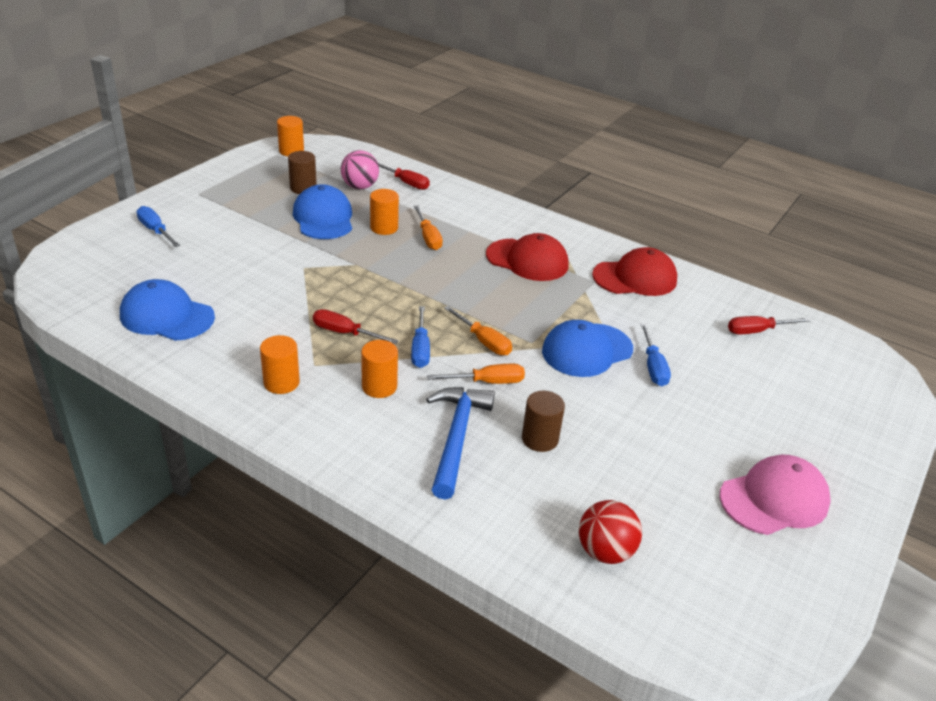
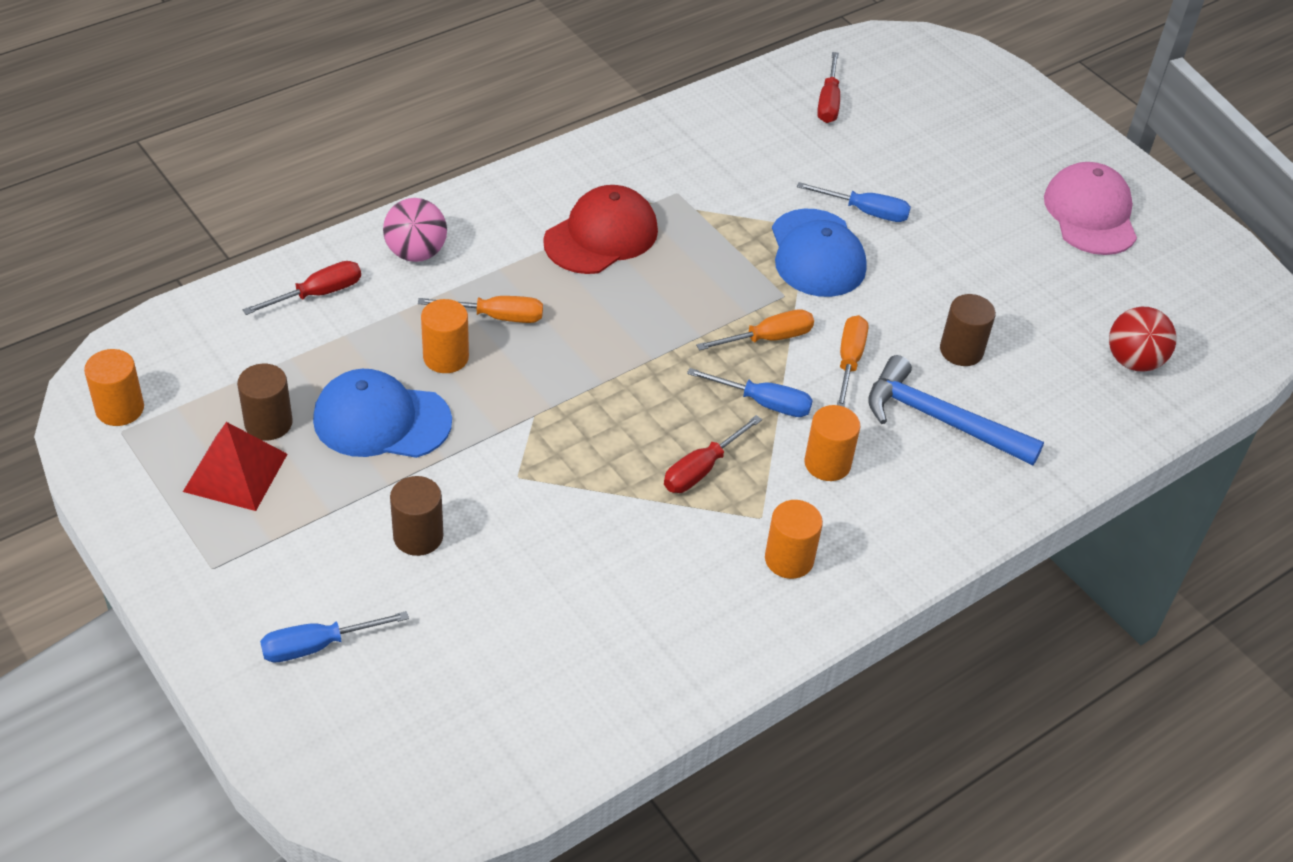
camera: 70 degrees left, 10 degrees up
(167, 316) = (586, 663): blue cap -> none
(243, 244) = (418, 536): none -> brown cylinder
(264, 187) = (235, 472): none -> red pyramid
(360, 187) = (301, 352): pink ball -> pink ball (416, 253)
(635, 278) = (684, 154): red cap -> none

